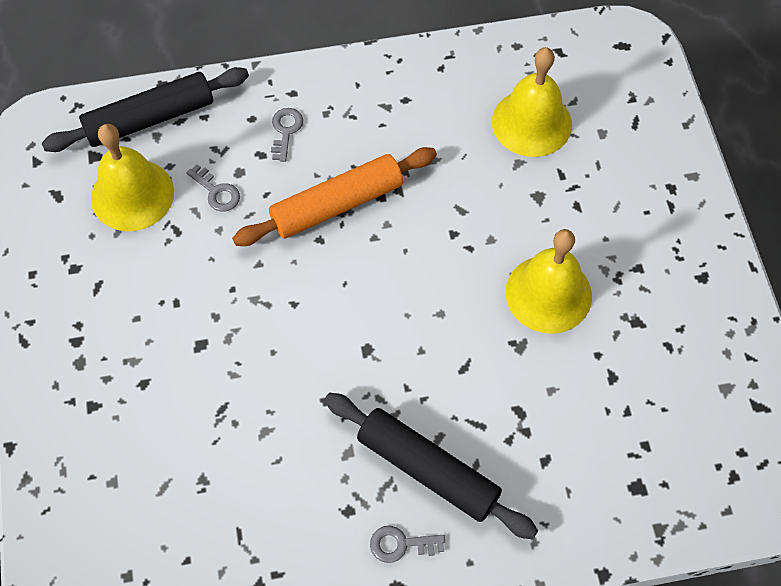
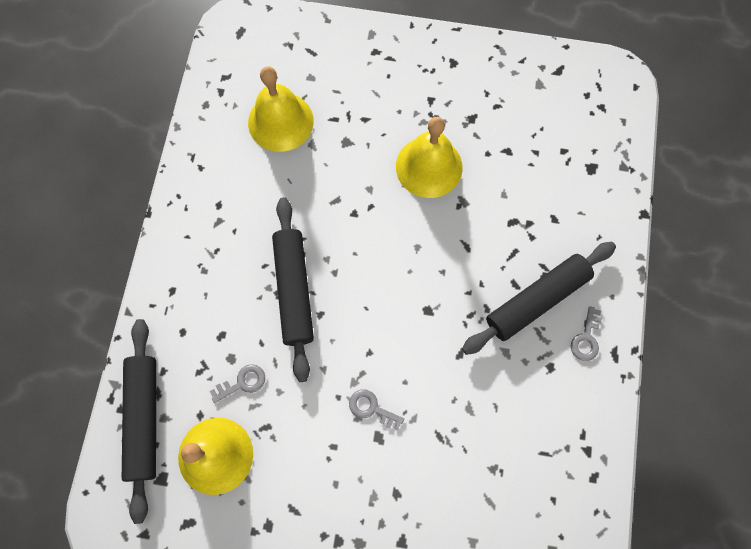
camera: 70 degrees left, 10 degrees up
(285, 131) = (207, 308): grey key -> grey key (371, 408)
(337, 205) = (294, 290): orange rolling pin -> black rolling pin

